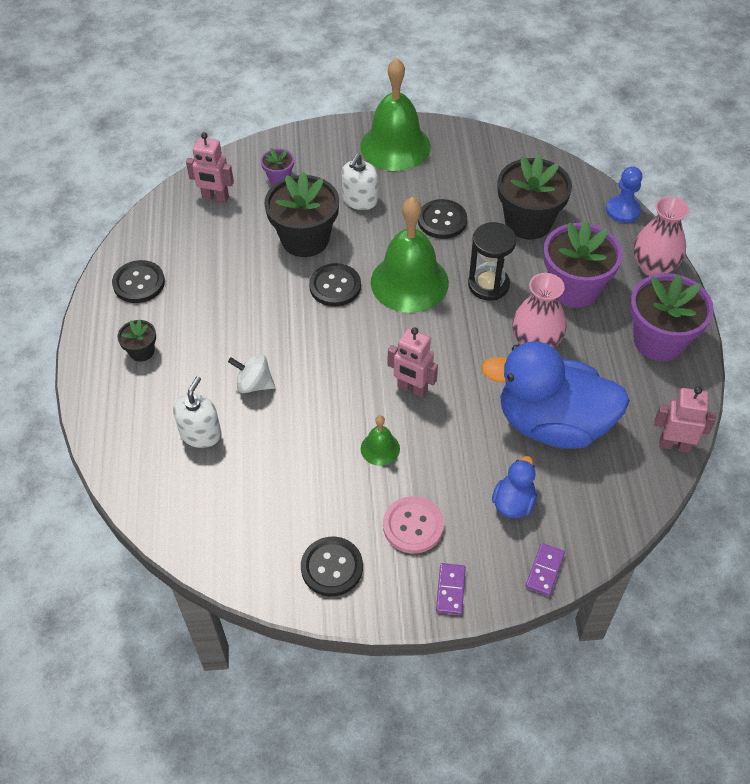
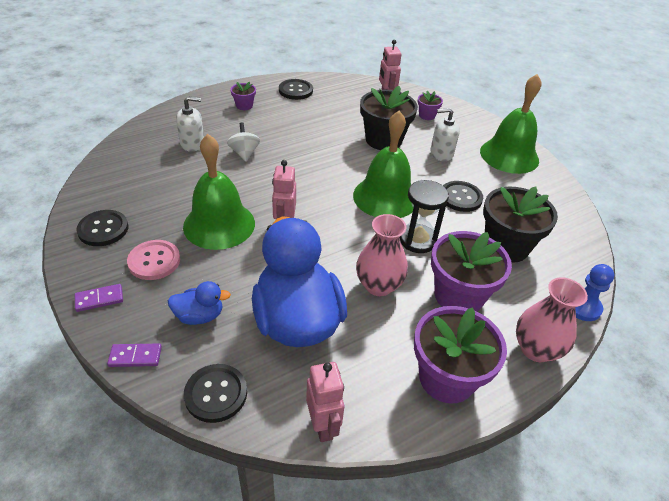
camera: 60 degrees right, 10 degrees down
(141, 351) = (244, 106): black flower pot -> purple flower pot
(335, 286) = (353, 164): black button -> black button (216, 394)
(380, 448) = (219, 224): green bell -> green bell, size x2.22

